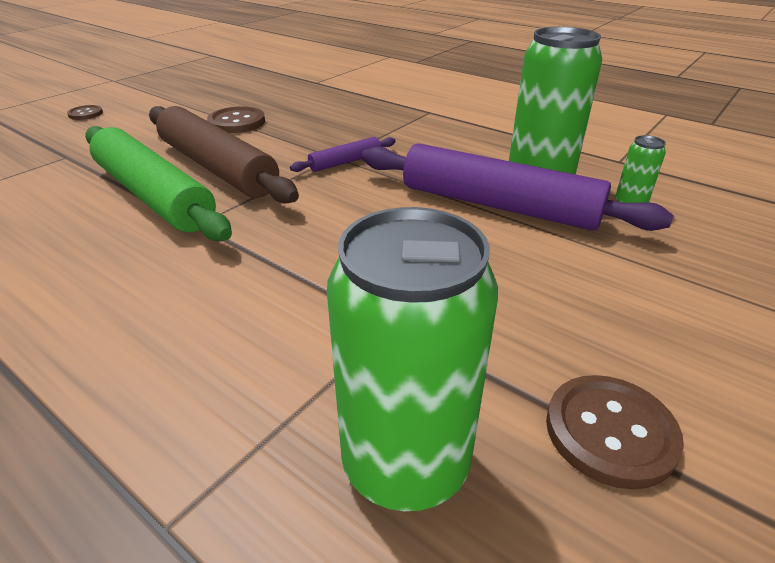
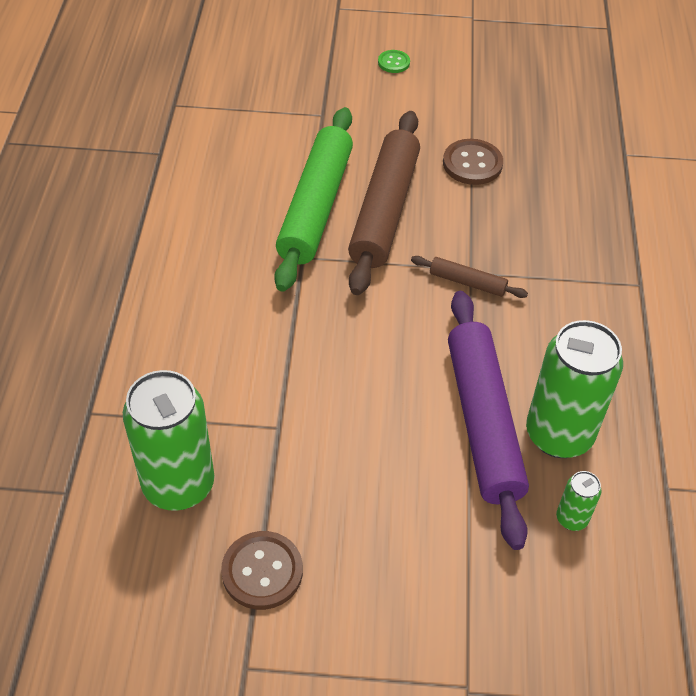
camera: 55 degrees right, 15 degrees up
(85, 114) = (393, 62): brown button -> green button
(345, 162) = (467, 282): purple rolling pin -> brown rolling pin

